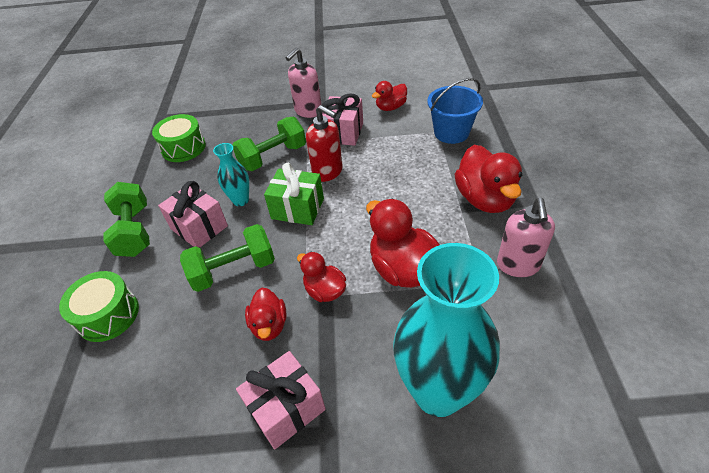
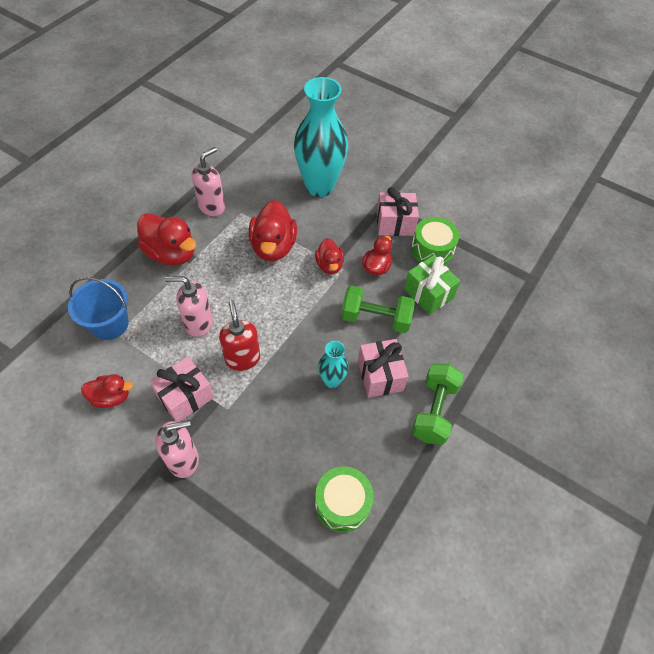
camera: 150 degrees left, 10 degrees up
(108, 315) = (475, 342): green drum -> green drum (432, 249)
(273, 157) = (270, 414): green dumbbell -> none
(297, 209) = (296, 338): green gift -> green gift (428, 293)
(389, 170) = (198, 323): none -> pink soap dispenser
(484, 199) = (171, 253): red duck -> red duck turned 105 degrees clockwise

